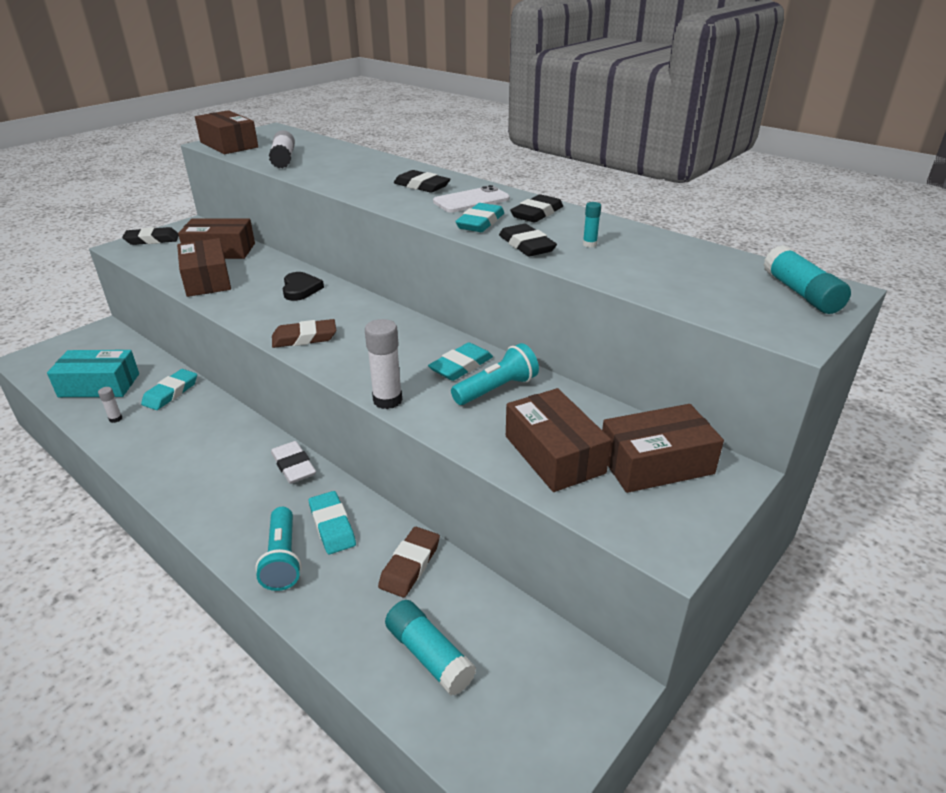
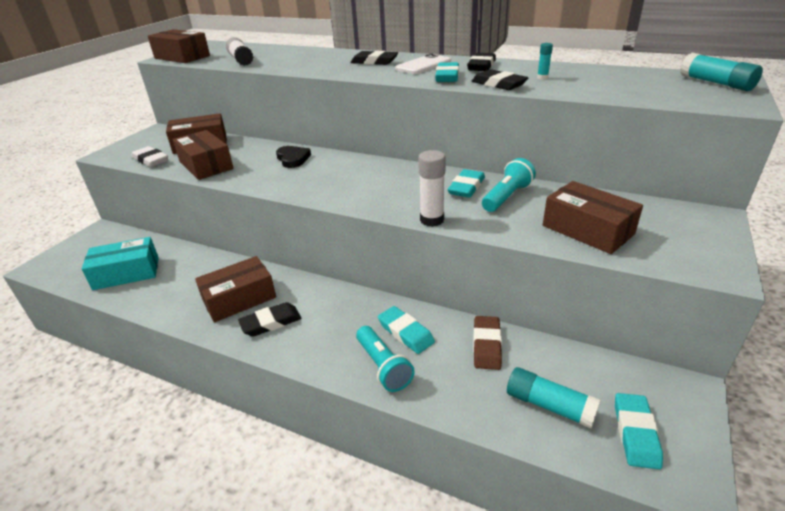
camera: 15 degrees left, 0 degrees up
(115, 419) = (160, 295): white glue stick -> none
(152, 240) = (131, 145): black eraser -> black eraser (271, 322)
(171, 393) = (197, 266): turquoise eraser -> turquoise eraser (636, 433)
(293, 466) = (342, 297): white eraser -> white eraser (151, 160)
(304, 338) = (326, 191): brown eraser -> none
(656, 463) = (661, 221): brown box -> brown box (239, 299)

